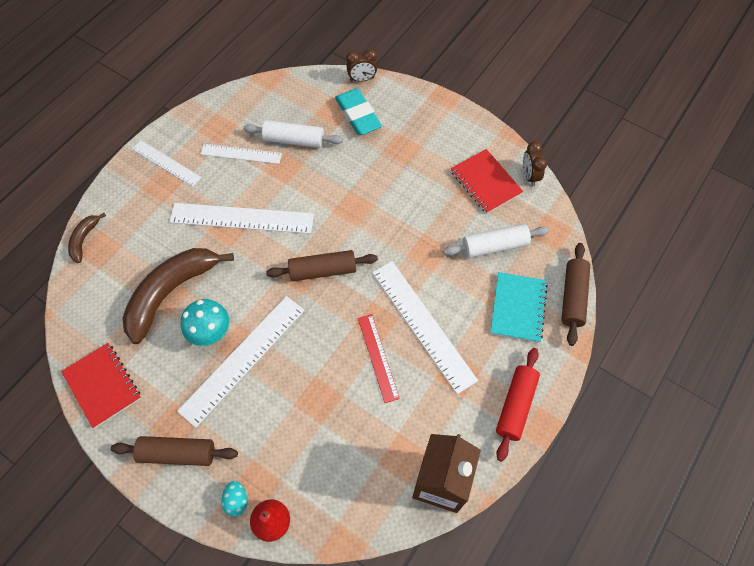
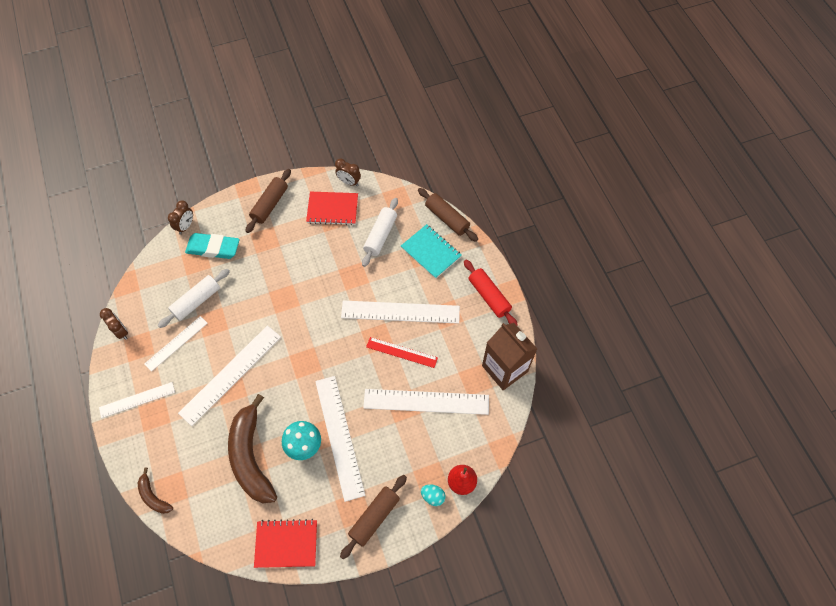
camera: 55 degrees left, 0 degrees up
(222, 106) = (121, 331): none -> brown clock
(323, 270) = (315, 347): brown rolling pin -> brown rolling pin (270, 205)
(340, 420) = (426, 401): none -> white ruler

